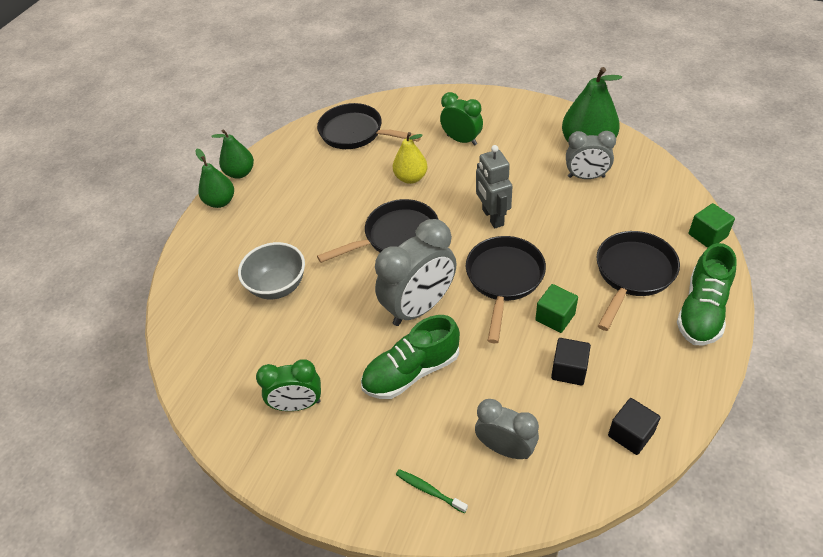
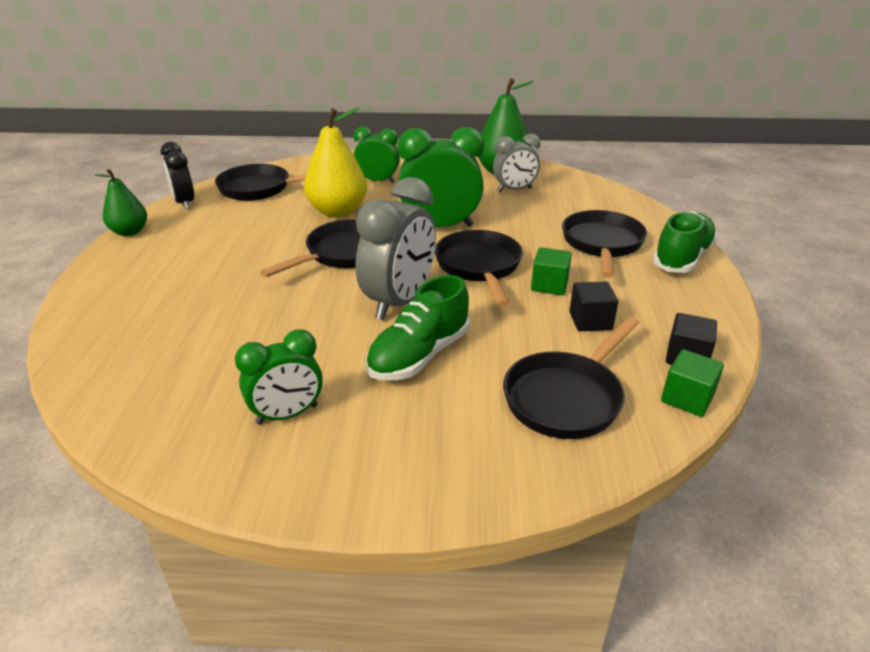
camera: 25 degrees left, 15 degrees down
(220, 202) = (111, 257): green pear -> none
(278, 286) = (215, 314): grey bowl -> none
(290, 142) = (184, 203): none -> black clock
(411, 178) = (338, 211): yellow pear -> yellow pear, size x1.61
(429, 490) = (502, 458): green toothbrush -> none
(492, 217) = (440, 227): grey robot -> green clock
(505, 448) = (566, 398): grey clock -> black pan
(702, 310) = (682, 258): green shoe -> green shoe turned 150 degrees counterclockwise
(707, 235) = (648, 211): green cube -> green cube (687, 398)

